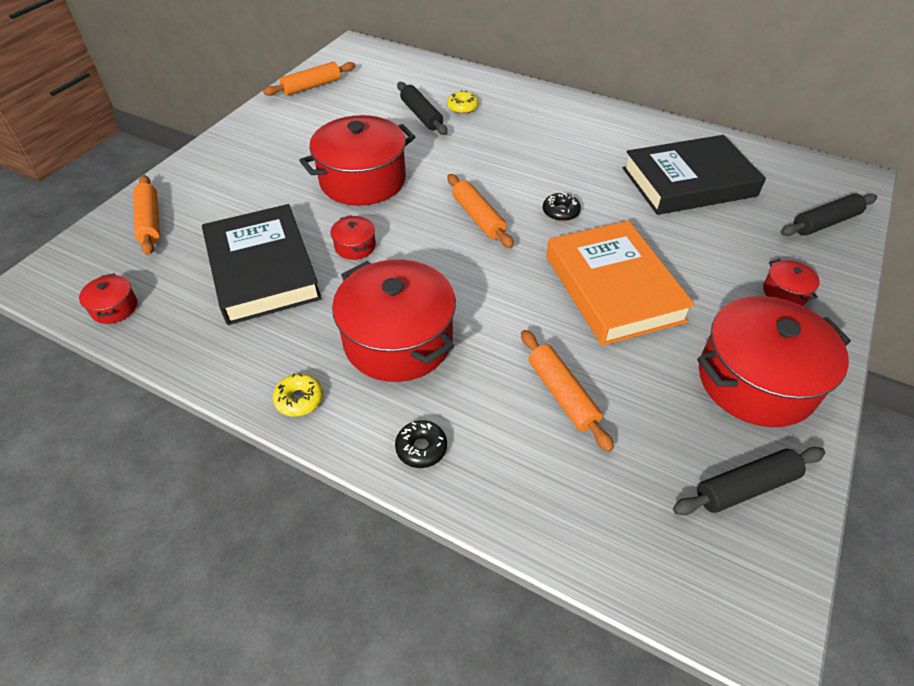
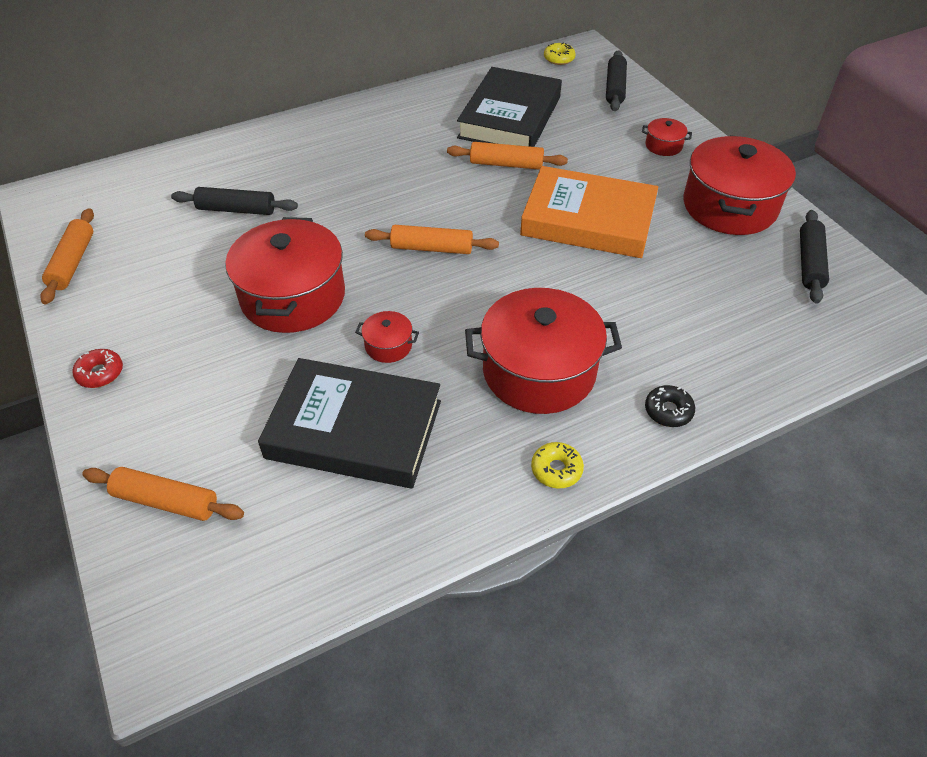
camera: 55 degrees left, 0 degrees up
(114, 308) = (293, 584): red pot -> none
(232, 144) = (100, 373): none -> red donut
(462, 107) = (258, 178): yellow donut -> yellow donut (559, 59)
(560, 212) = (475, 199): black donut -> none
(562, 394) = (672, 304): orange rolling pin -> orange rolling pin (506, 164)

